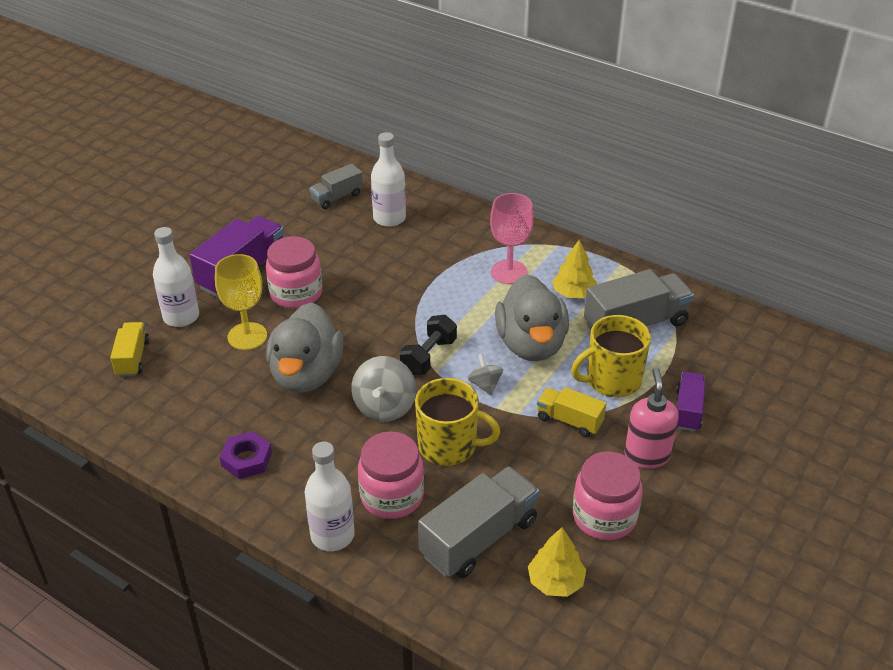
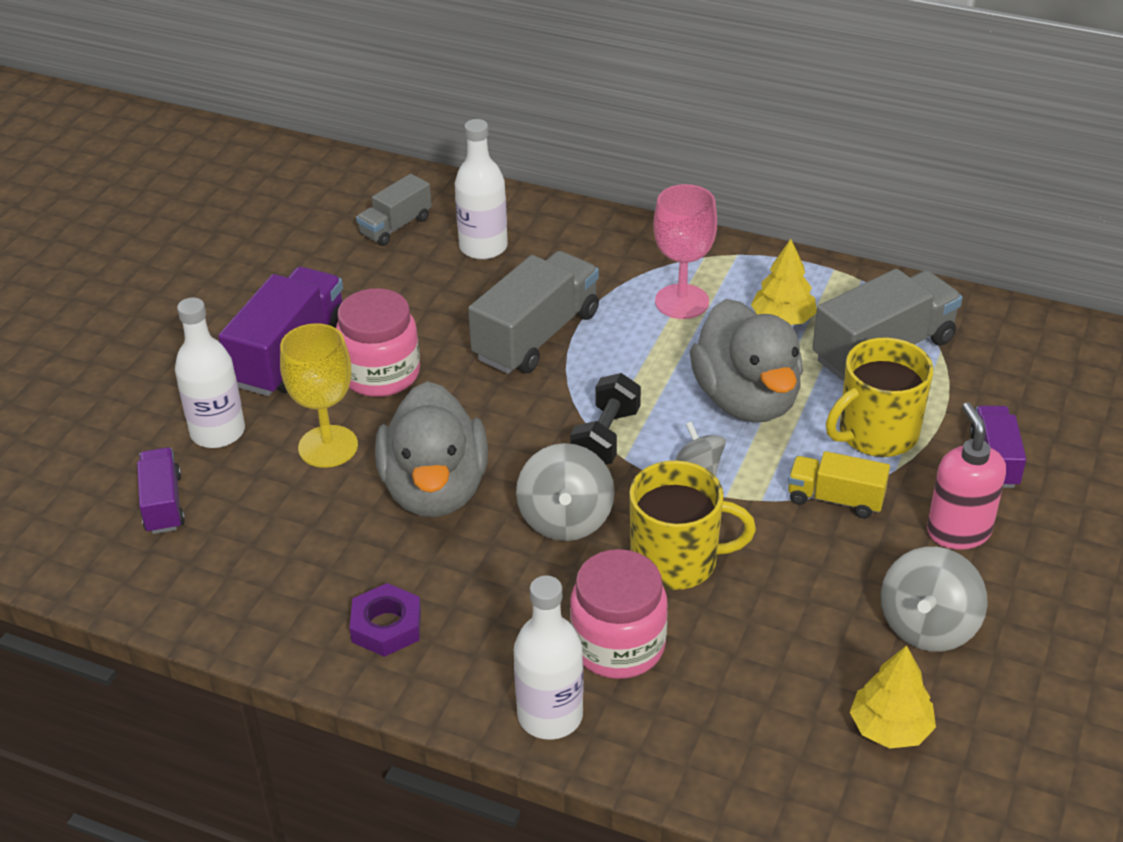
camera: 10 degrees left, 0 degrees up
(132, 358) = (163, 504): yellow truck -> purple truck
(479, 538) = (762, 684): grey truck -> grey truck (536, 336)
(604, 517) = (928, 626): pink jar -> grey spinning top

